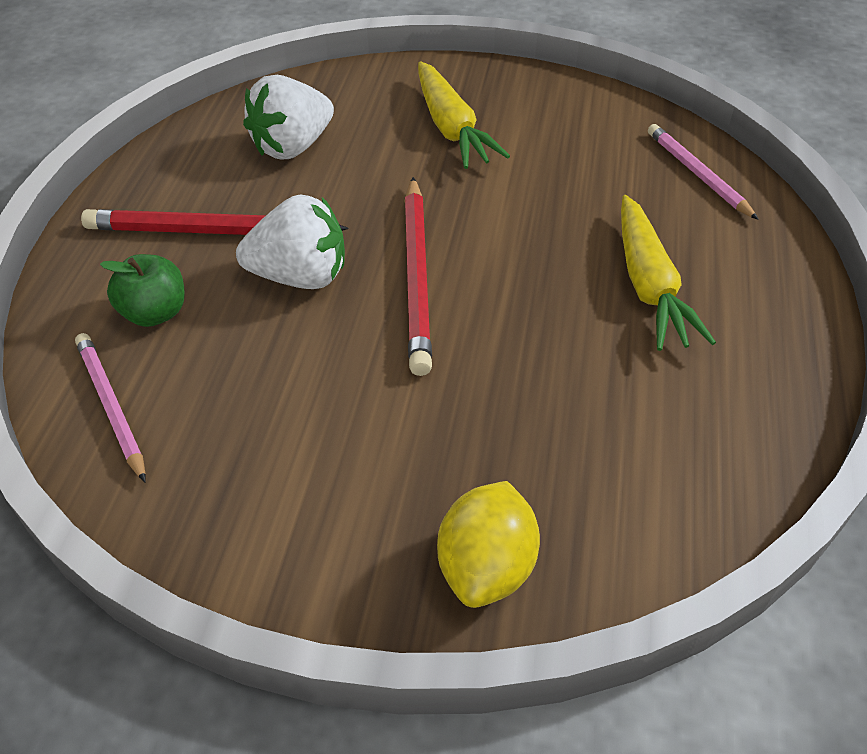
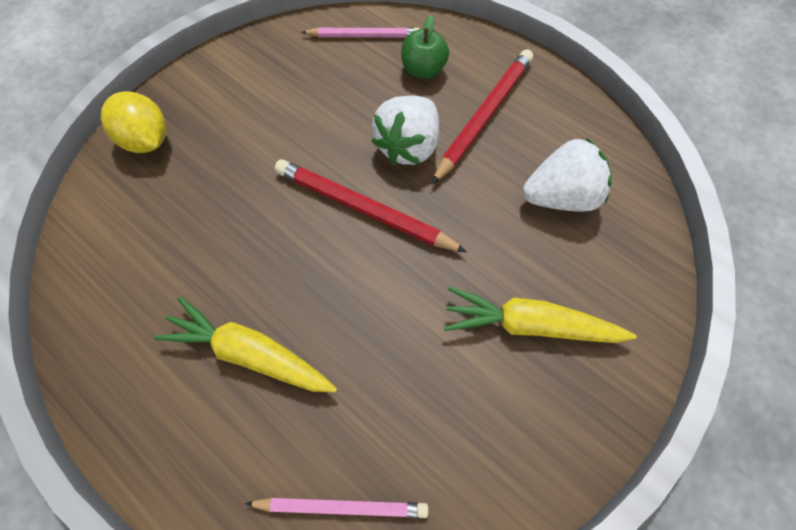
camera: 120 degrees right, 15 degrees up
(292, 147) = (561, 197): white strawberry -> white strawberry turned 90 degrees clockwise

